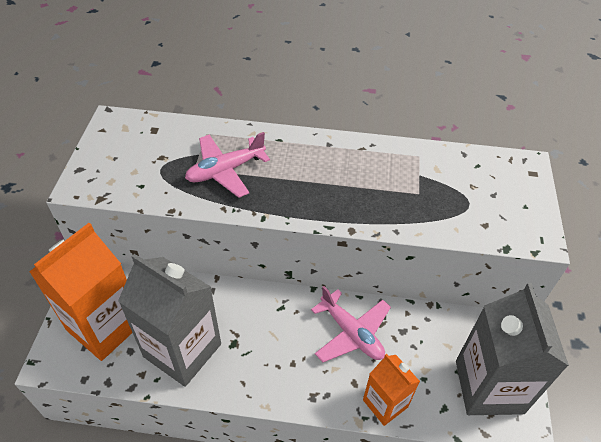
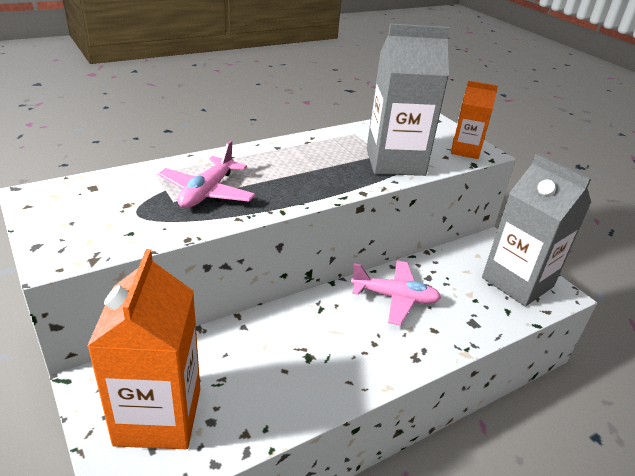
camera: 40 degrees left, 15 degrees down
(182, 350) = (266, 389): grey carton -> grey carton (395, 162)
(385, 403) = (469, 330): orange carton -> orange carton (465, 150)

